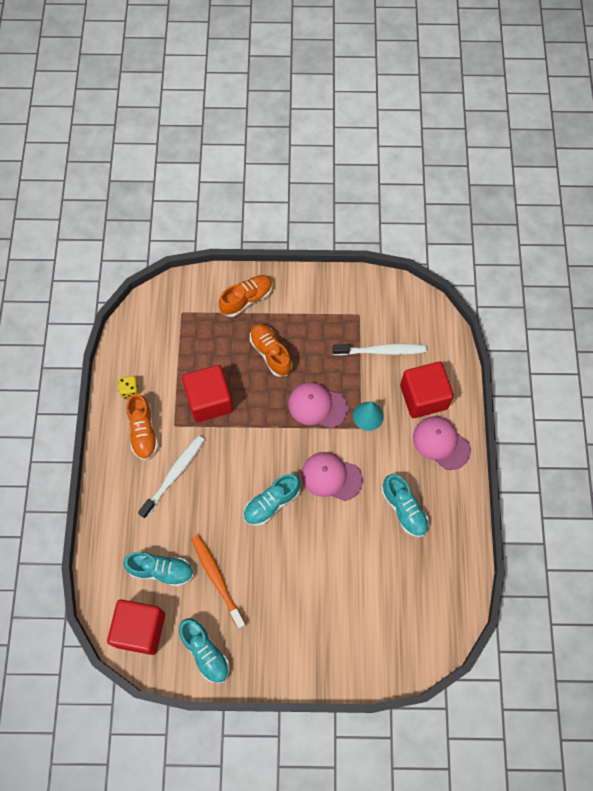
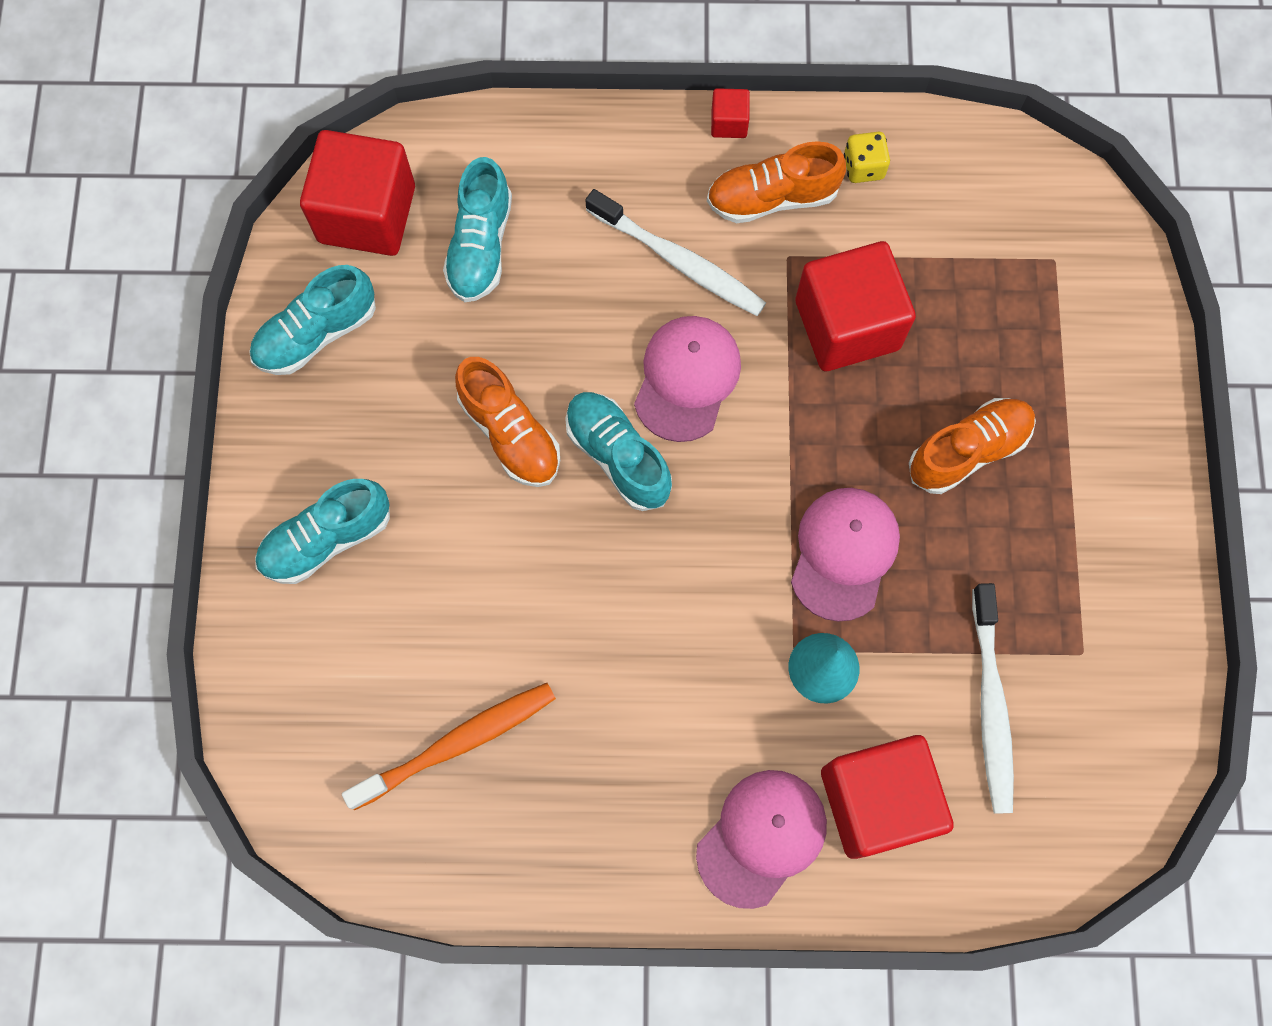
camera: 90 degrees right, 5 degrees up
(102, 451) = (729, 123): none -> red cube
(217, 579) = (459, 351): orange toothbrush -> orange toothbrush (457, 743)
(246, 299) = (1100, 397): orange shoe -> orange shoe (510, 433)
(331, 477) = (677, 582): pink cap -> pink cap (687, 379)
(404, 509) = (603, 742): turquoise shoe -> turquoise shoe (327, 539)

